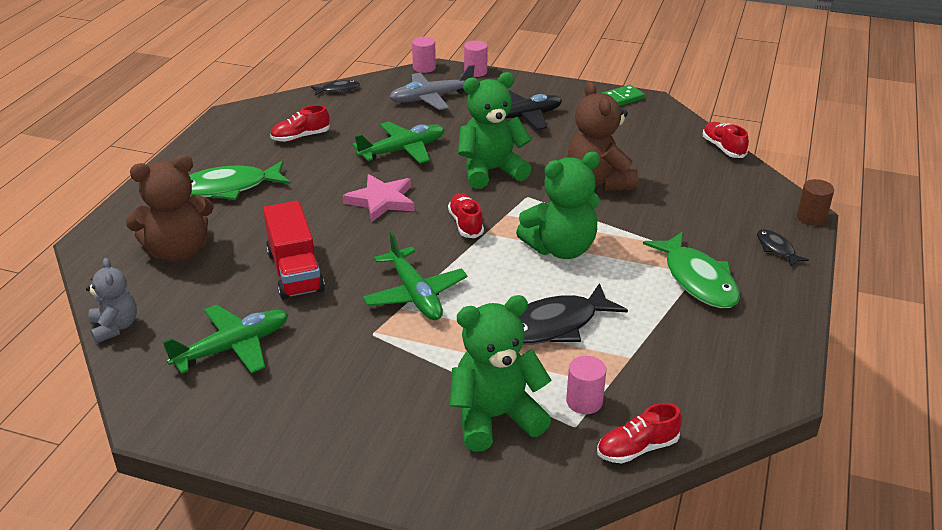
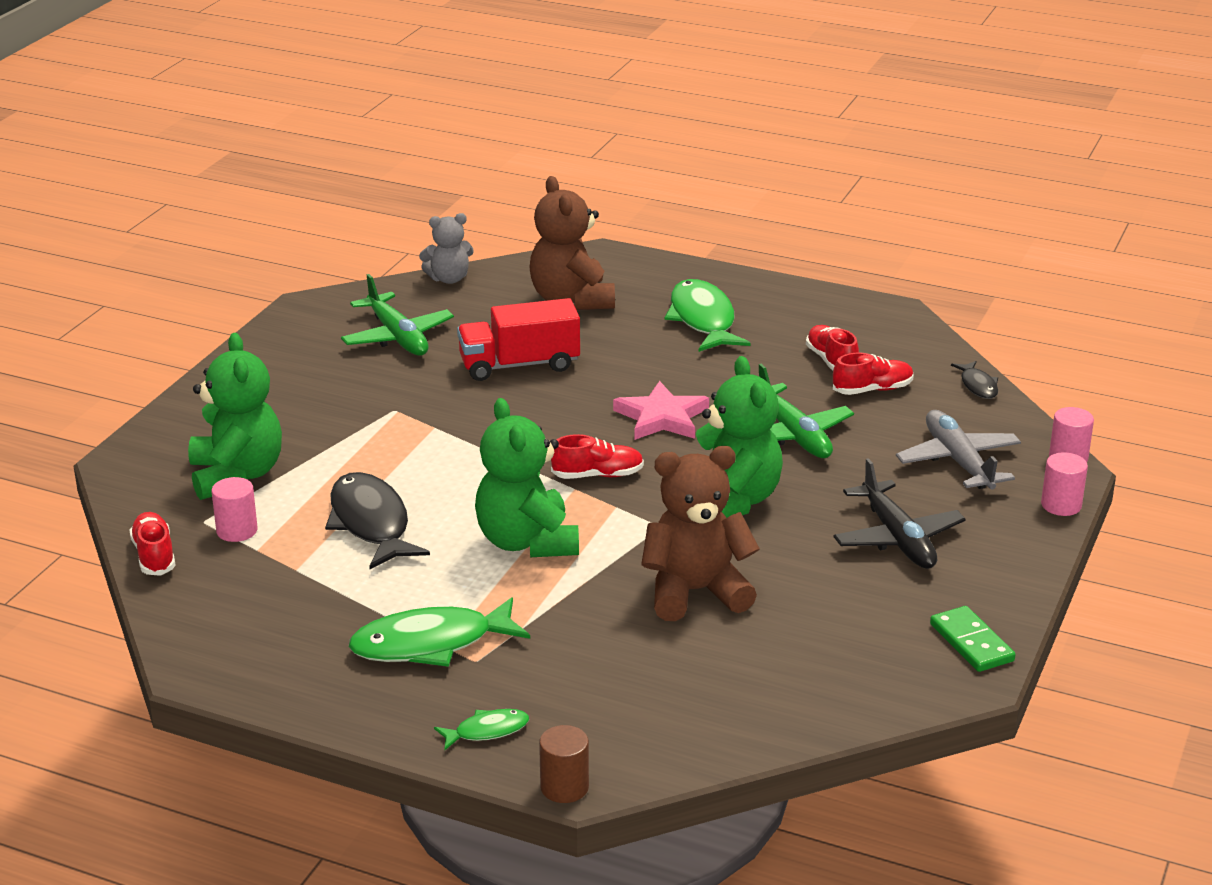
camera: 95 degrees right, 5 degrees down
(415, 294) = (457, 436): green plane -> none
(723, 148) = (795, 734): red shoe -> red shoe (872, 390)
(776, 249) = (487, 731): black fish -> green fish

